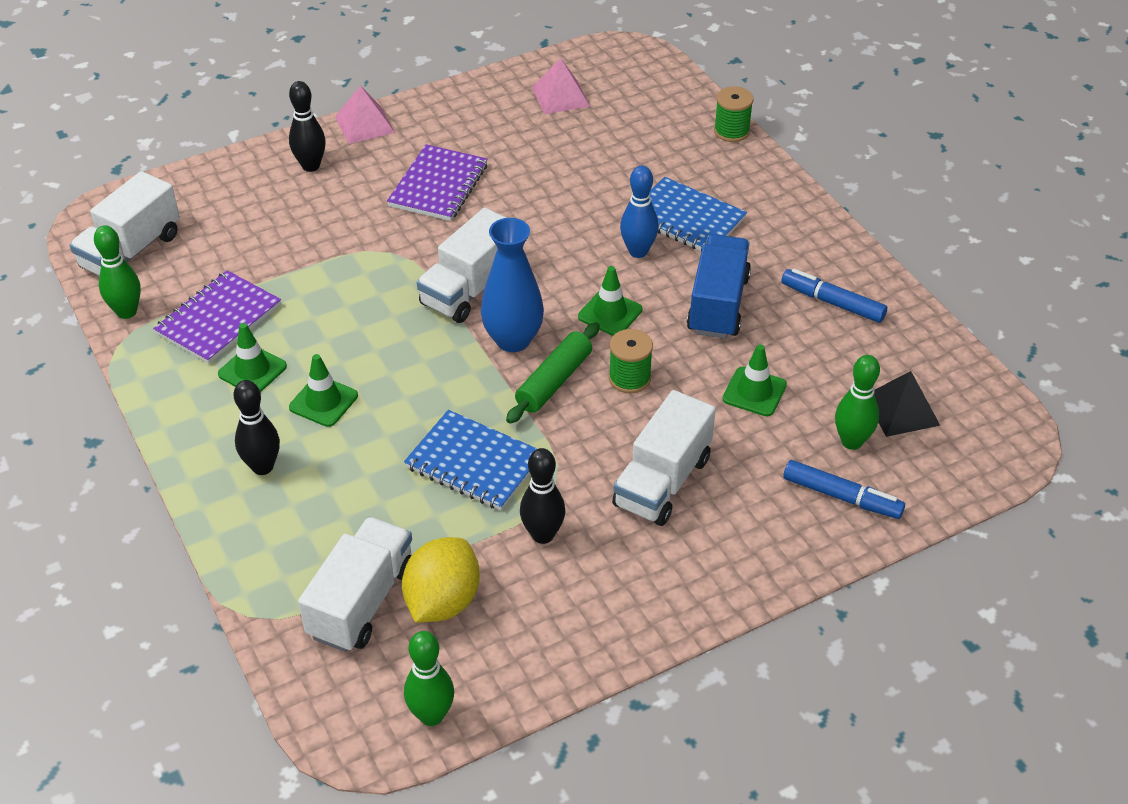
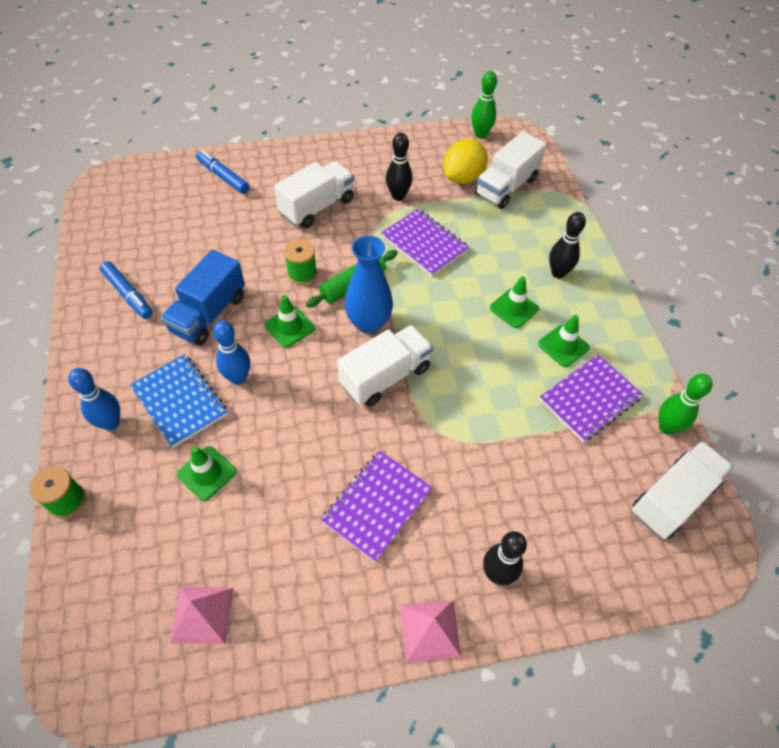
camera: 165 degrees left, 10 degrees up
(474, 463) = (424, 244): blue notebook -> purple notebook
(742, 188) = (111, 423): none -> blue bowling pin
(754, 392) = (228, 245): green traffic cone -> green traffic cone (207, 473)
(851, 442) = (194, 202): green bowling pin -> none
(901, 410) = (149, 213): black pyramid -> none

